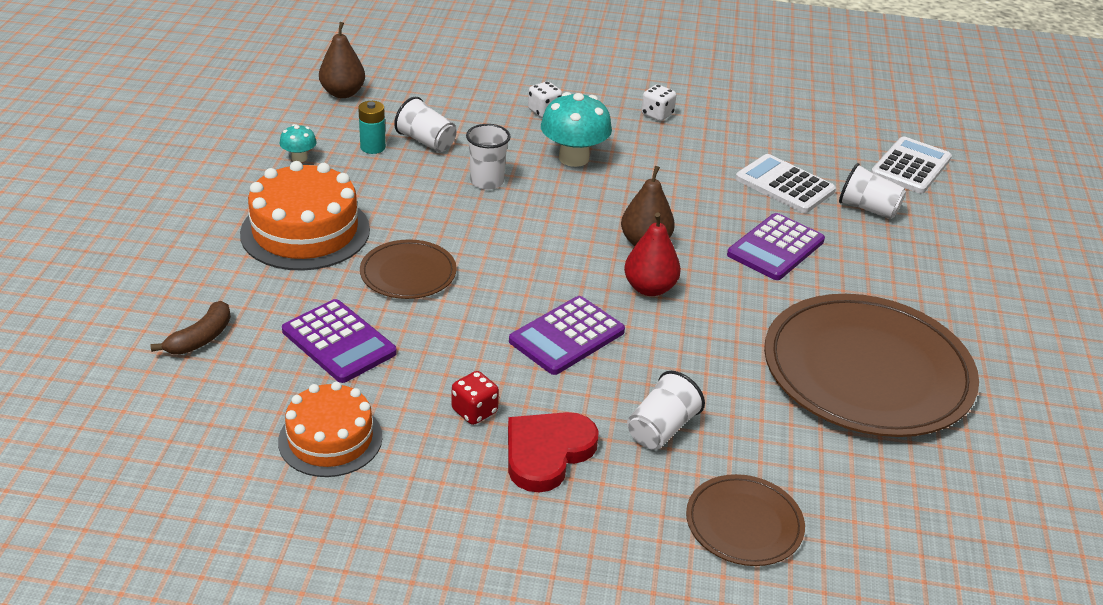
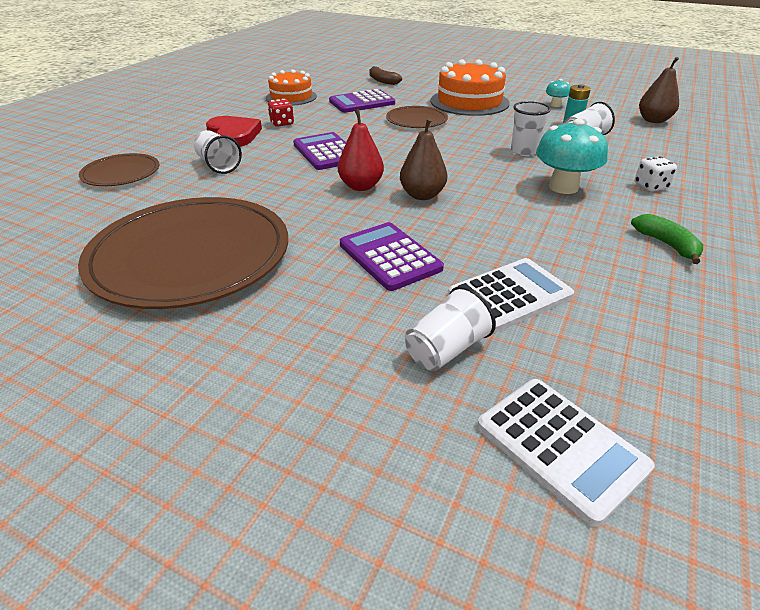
camera: 110 degrees right, 0 degrees up
(657, 114) = (667, 244): white dice -> green banana

